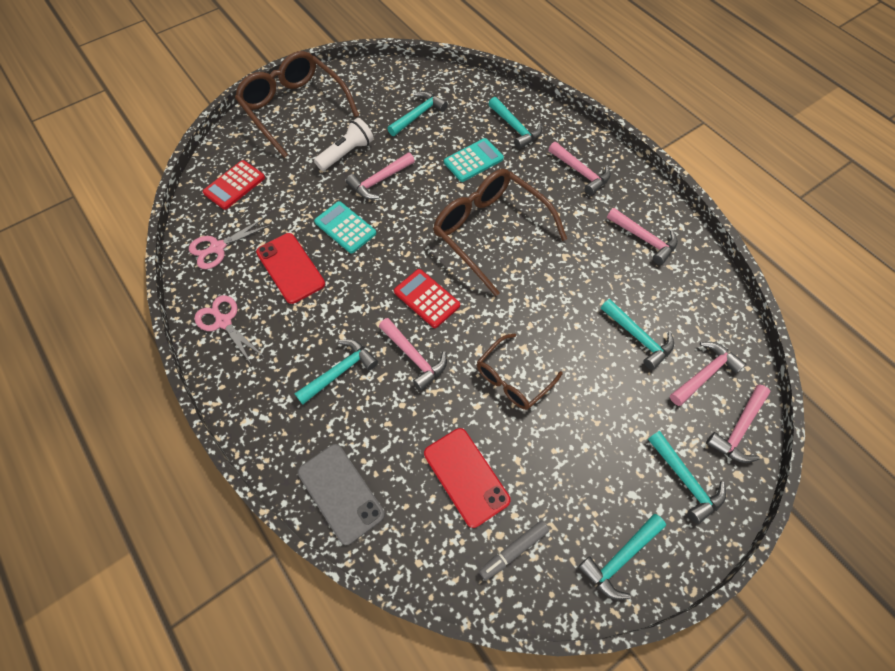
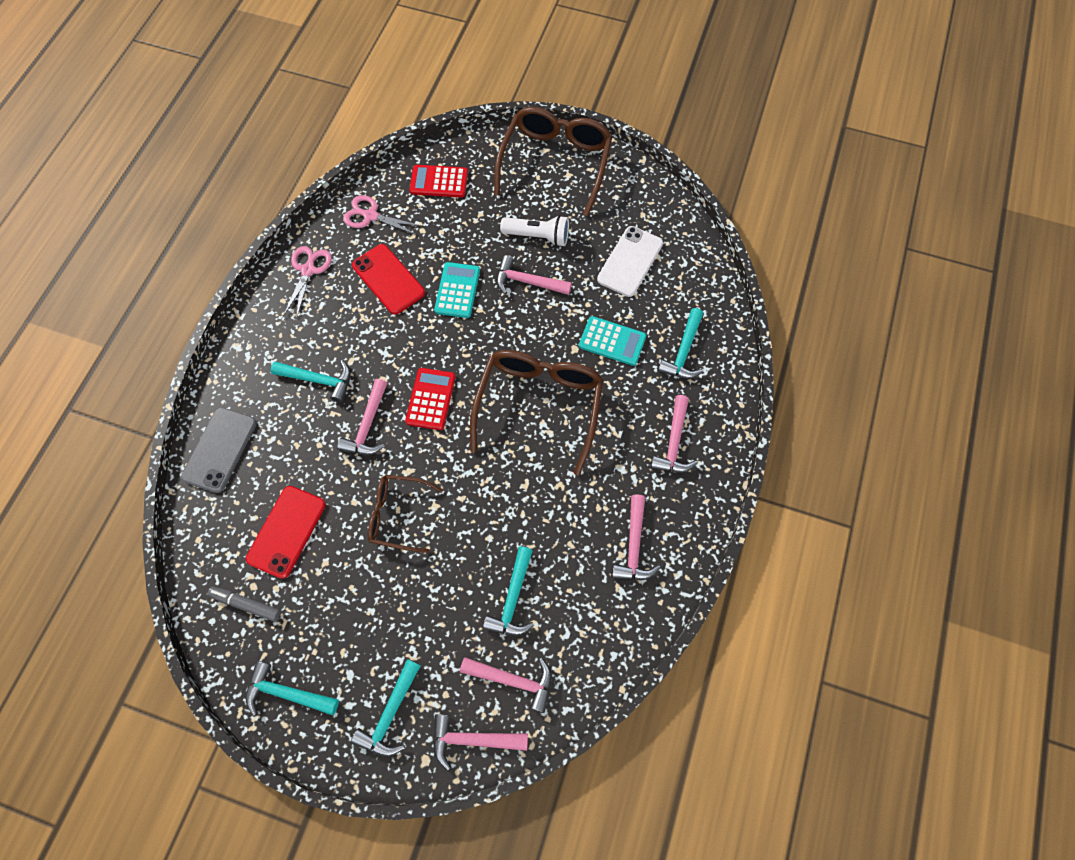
camera: 55 degrees right, 5 degrees up
(290, 268) = (388, 279): red phone -> red phone turned 60 degrees counterclockwise
(418, 115) = (630, 261): turquoise hammer -> white phone

